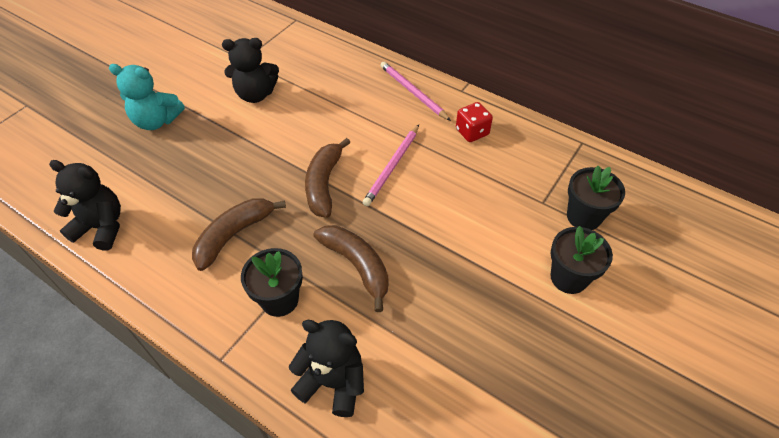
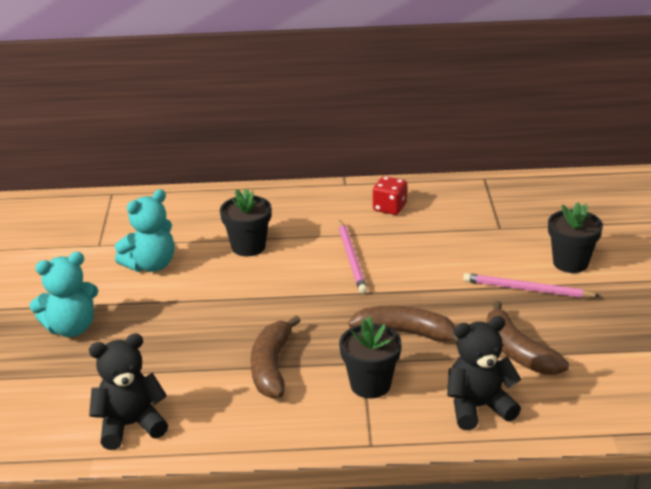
camera: 35 degrees left, 20 degrees down
(255, 94) = (151, 265): black teddy bear -> turquoise teddy bear
(324, 184) = (307, 297): brown banana -> brown banana (518, 352)
(413, 92) = (304, 202): pink pencil -> pink pencil (527, 289)
(583, 216) = (539, 223): black flower pot -> black flower pot (248, 247)

